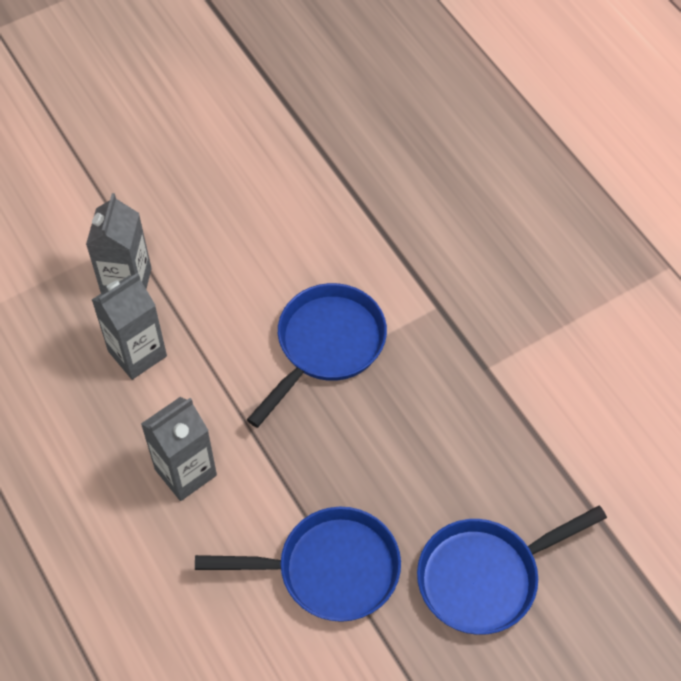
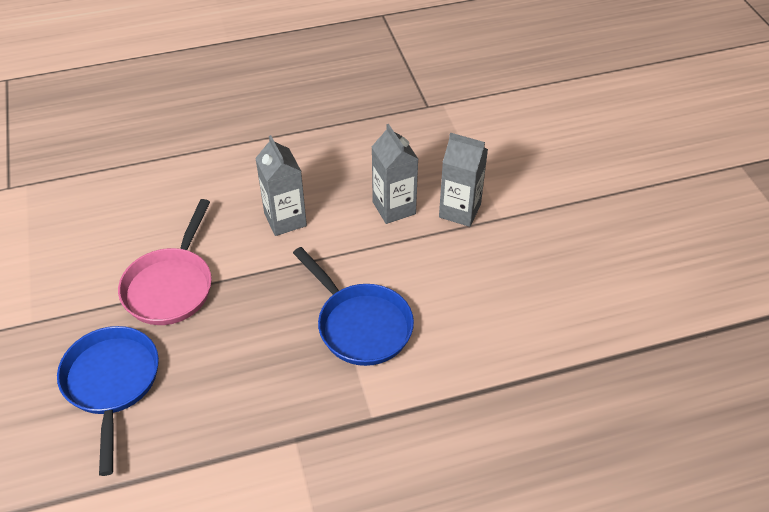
camera: 105 degrees right, 10 degrees down
(330, 569) = (171, 286): blue pan -> pink pan

